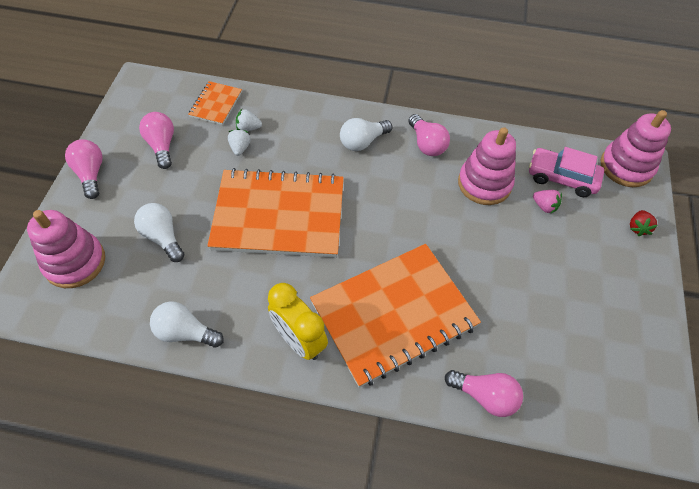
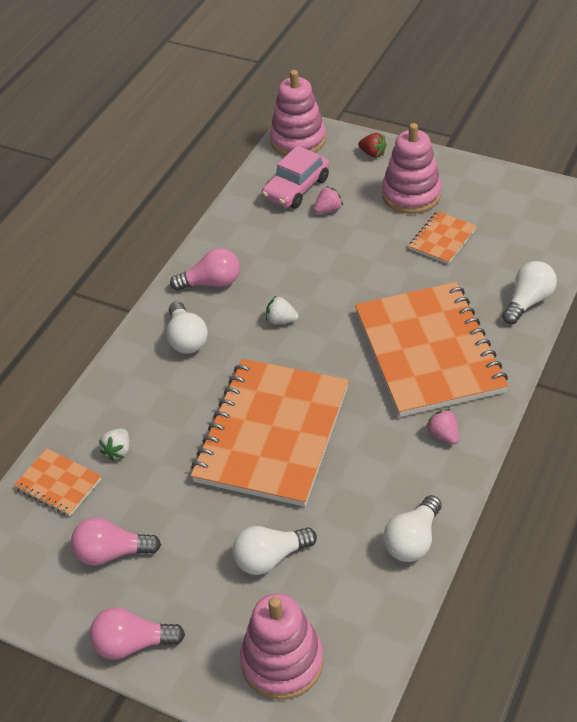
camera: 70 degrees left, 10 degrees down
(240, 148) = (150, 463): white strawberry -> white strawberry (281, 320)
(299, 340) = (443, 435): yellow clock -> pink strawberry
(484, 183) = (284, 247): pink stacking toy -> pink stacking toy (411, 194)
(484, 396) = (528, 301): pink light bulb -> white light bulb
(543, 305) = (442, 239): none -> orange notebook

